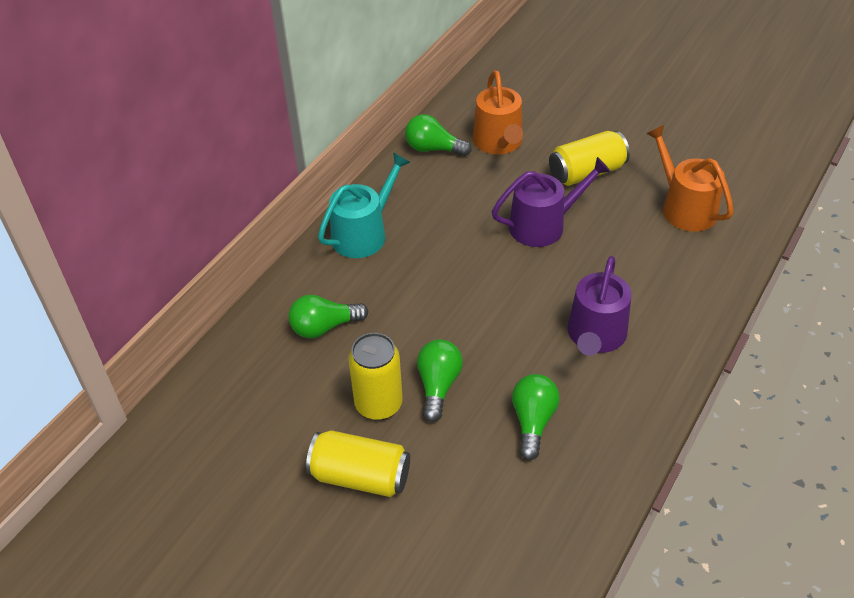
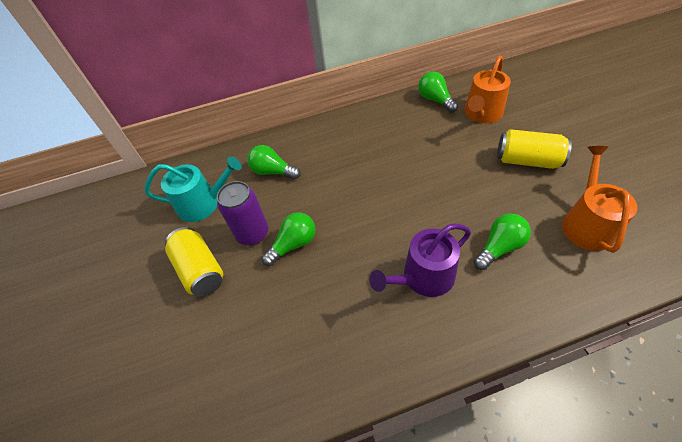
camera: 45 degrees right, 5 degrees up
(364, 233) = (346, 130): turquoise watering can -> turquoise watering can (203, 203)
(378, 404) = (252, 233): yellow can -> purple can
(533, 421) = (323, 308): green light bulb -> green light bulb (499, 247)
(543, 225) = (461, 180): purple watering can -> none

